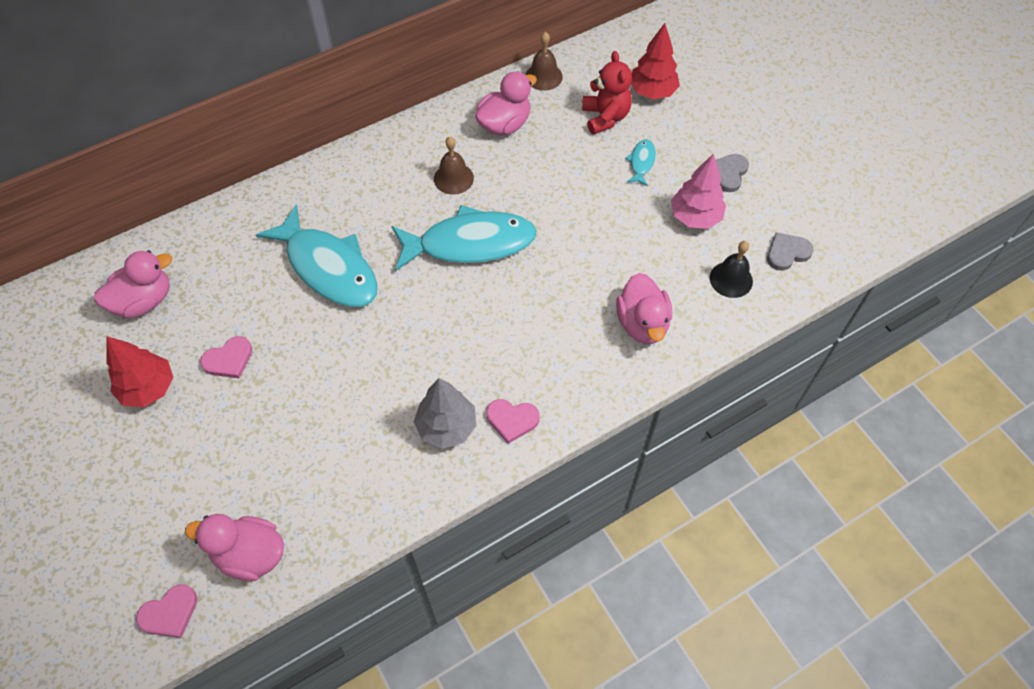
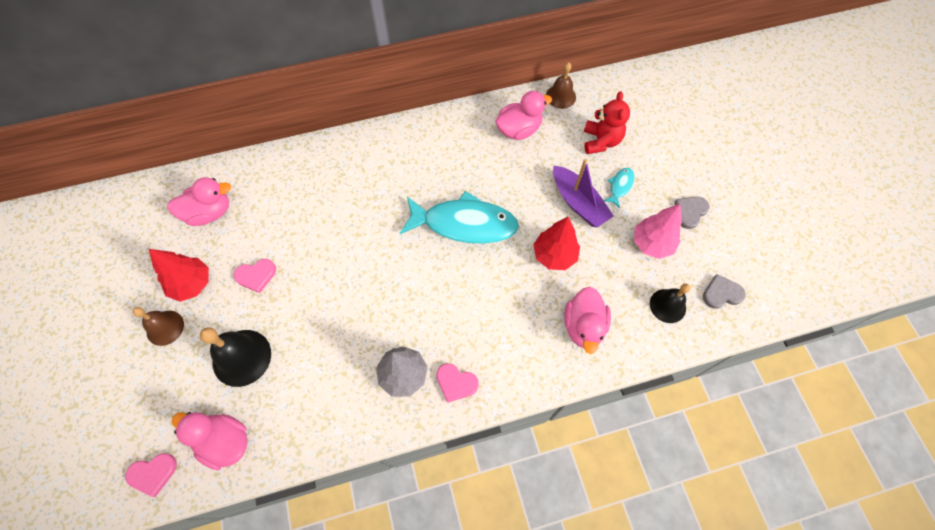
camera: 15 degrees right, 5 degrees up
(240, 456) = (241, 357): none -> black bell
(328, 267) = (351, 218): turquoise fish -> none
(453, 178) = (467, 166): brown bell -> brown bell (165, 327)
(598, 191) = (578, 203): none -> purple boat
(652, 92) = (645, 128): red tree -> red tree (554, 255)

